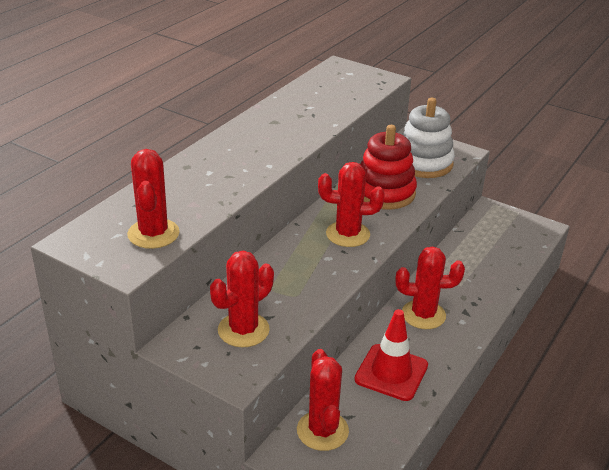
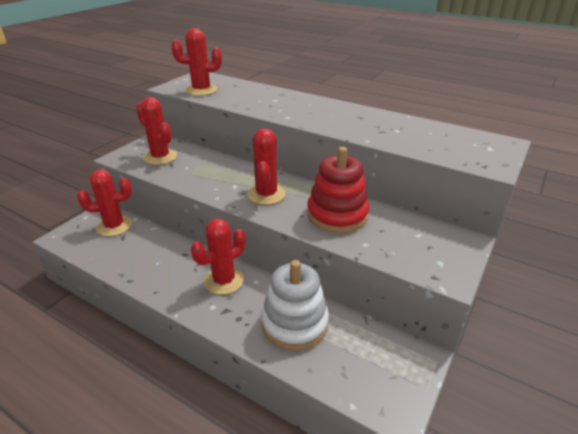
camera: 90 degrees right, 0 degrees up
(391, 372) = (158, 258): red traffic cone -> none
(423, 163) = (406, 243): white stacking toy -> white stacking toy (294, 323)
(423, 315) = (224, 280): red cactus -> red cactus turned 45 degrees clockwise

